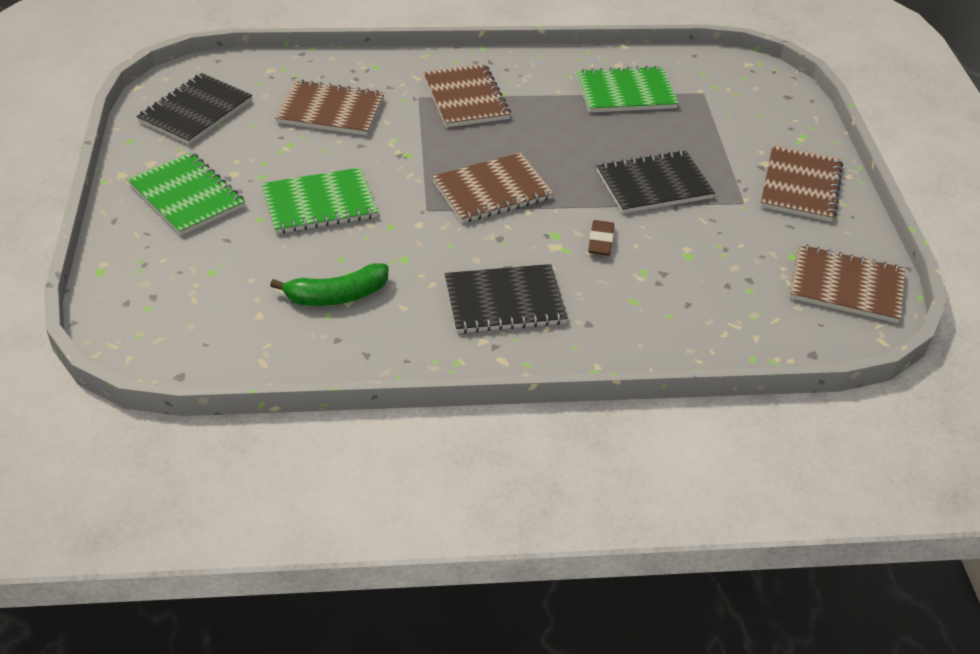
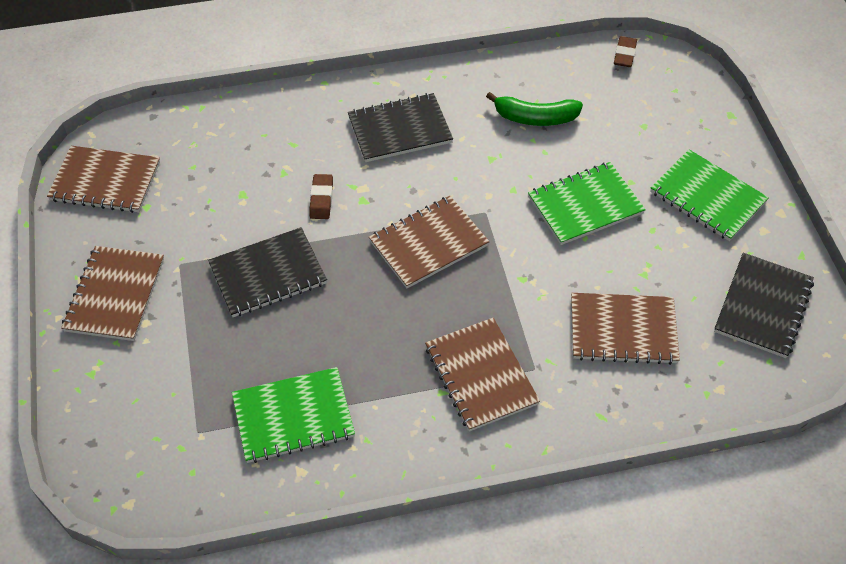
camera: 175 degrees right, 10 degrees up
(183, 361) = (625, 54): none -> brown eraser
(337, 296) = (535, 118): green banana -> green banana turned 150 degrees counterclockwise

